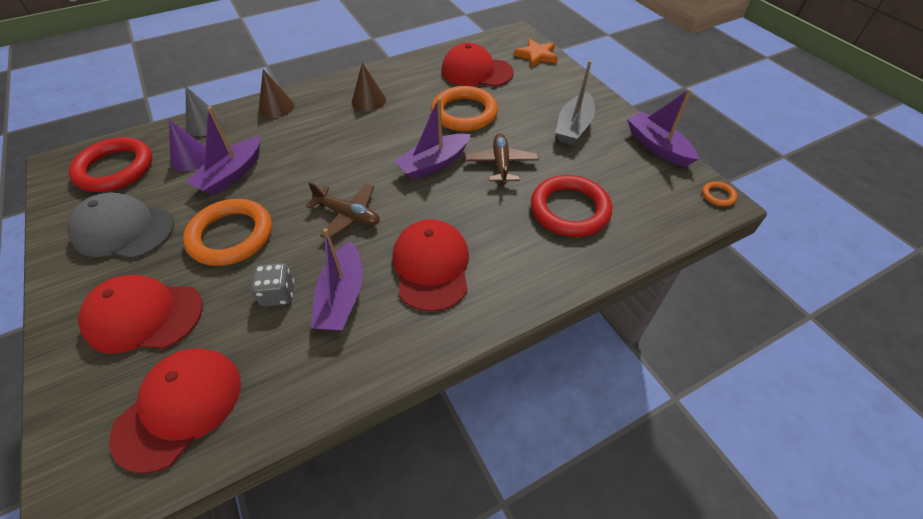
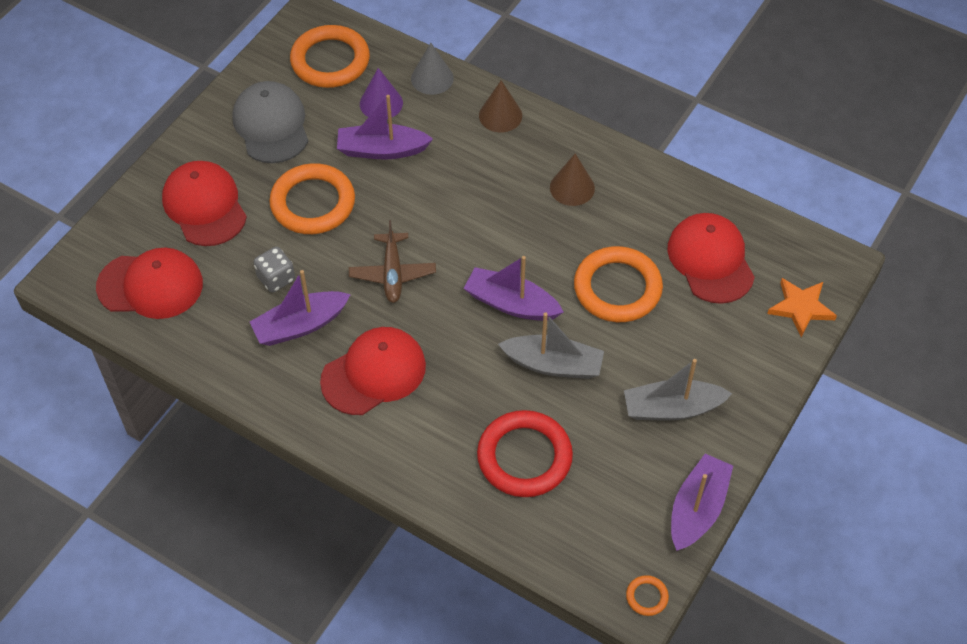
camera: 60 degrees right, 5 degrees up
(115, 169) = (330, 61): red ring -> orange ring
(501, 164) = (553, 364): brown plane -> grey boat

